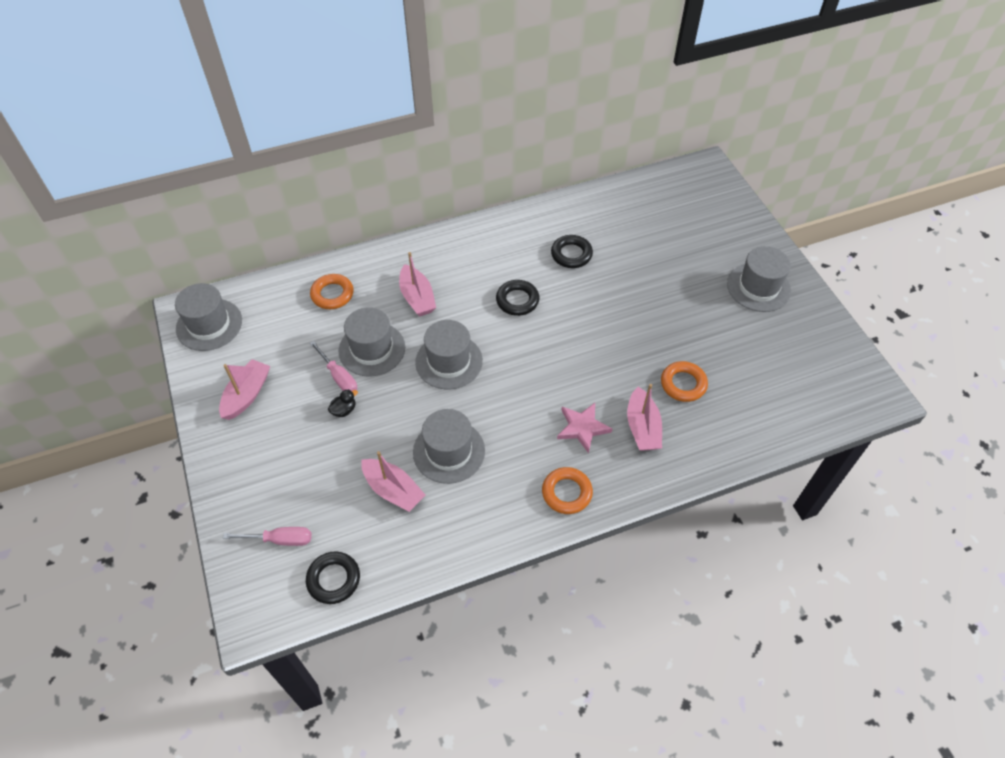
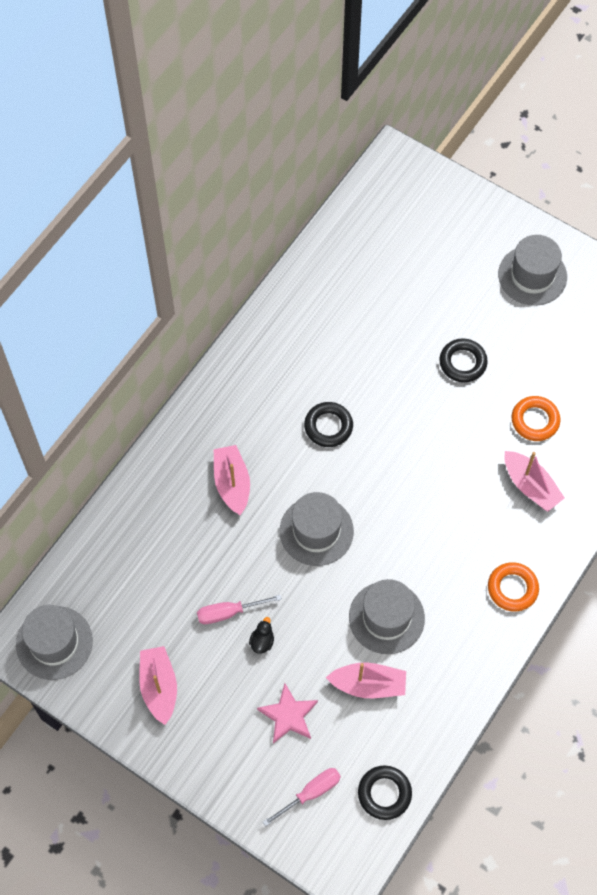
camera: 35 degrees left, 10 degrees up
(332, 294) = (147, 532): orange ring -> none
(339, 377) = (228, 612): pink screwdriver -> pink screwdriver turned 150 degrees clockwise
(372, 349) = (235, 565): grey hat -> none
(417, 297) = (232, 483): pink boat -> pink boat turned 135 degrees counterclockwise
(571, 254) = (340, 343): black ring -> black ring (462, 363)
(582, 428) = (481, 519): pink star -> pink star (288, 715)

